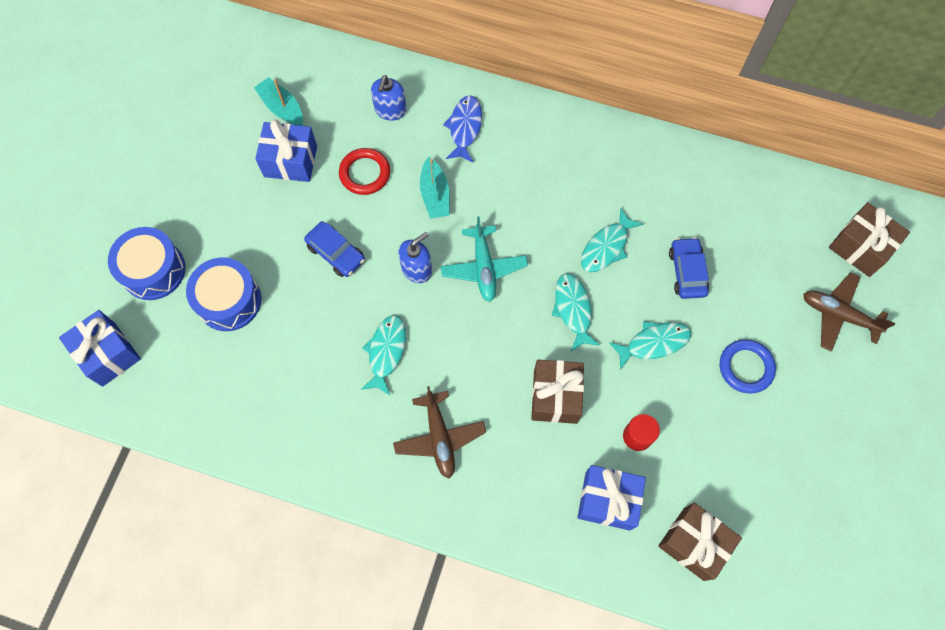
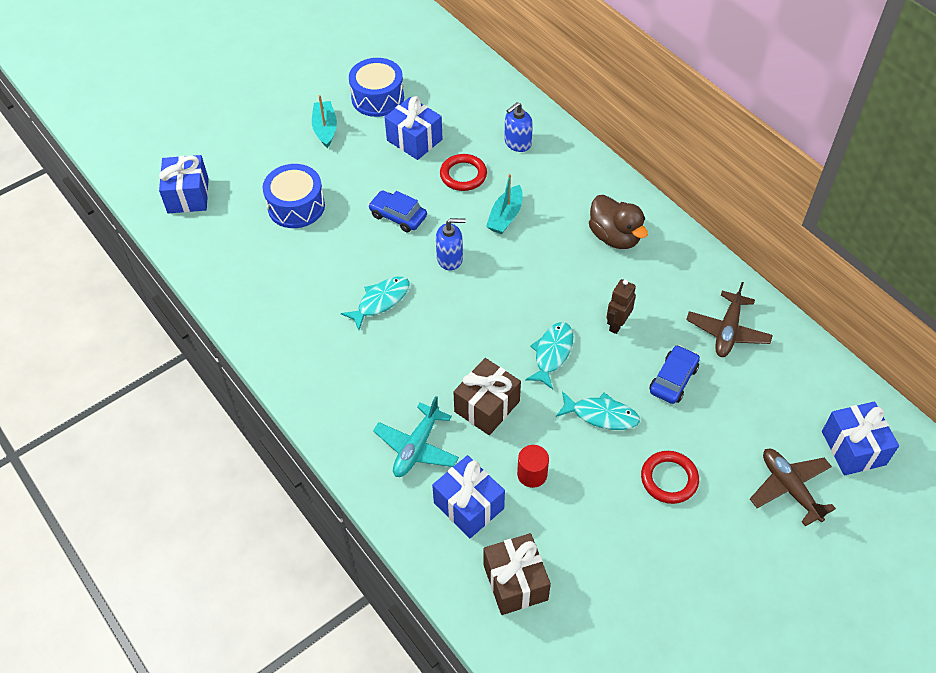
camera: 35 degrees right, 15 degrees down
(153, 270) = (261, 160): blue drum -> blue drum (377, 98)
(282, 108) = (437, 103): turquoise boat -> turquoise boat (325, 129)
(336, 253) = (398, 216): blue car -> blue car turned 135 degrees clockwise
(439, 437) = (373, 381): brown plane -> brown plane (727, 331)
(465, 128) = (567, 183): blue fish -> none
(483, 267) = (503, 285): turquoise plane -> turquoise plane (417, 447)
(544, 160) = (614, 237): none -> brown duck
(606, 247) = (617, 324): turquoise fish -> brown robot
(746, 367) = (669, 479): blue ring -> red ring
(860, 247) = (853, 448): brown gift -> blue gift

